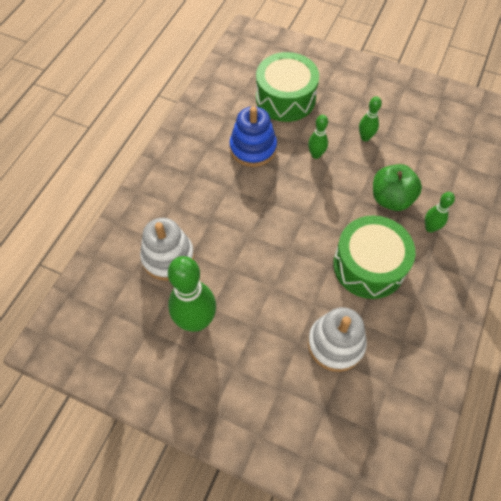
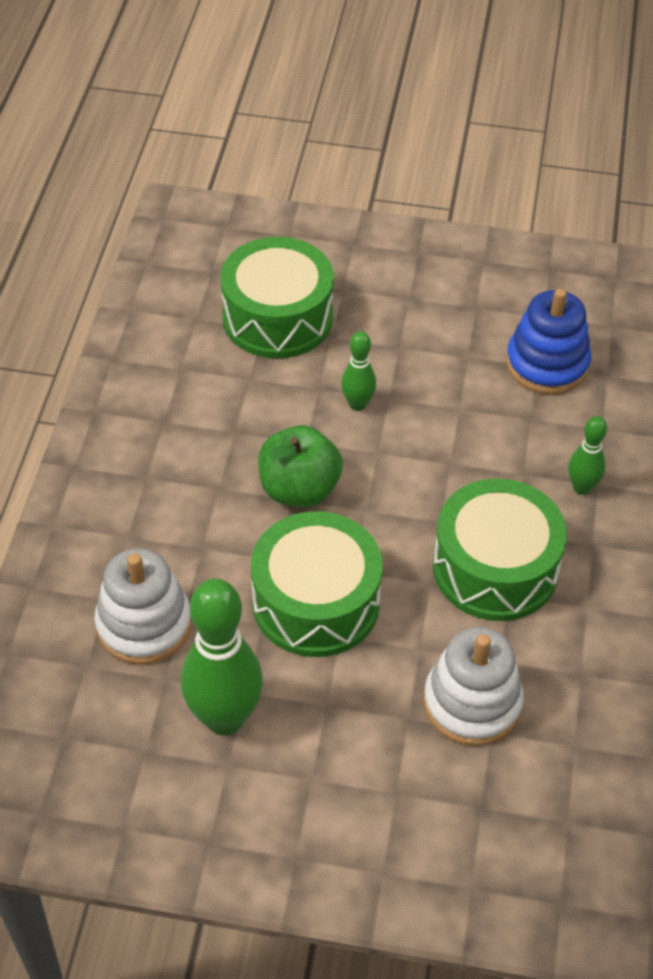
camera: 15 degrees left, 10 degrees down
(253, 148) = (243, 413): blue stacking toy -> blue stacking toy (547, 364)
(263, 264) = (316, 602): none -> green drum
(365, 137) = (435, 360): green bowling pin -> none
(391, 199) = (505, 453): green apple -> green apple (299, 489)

